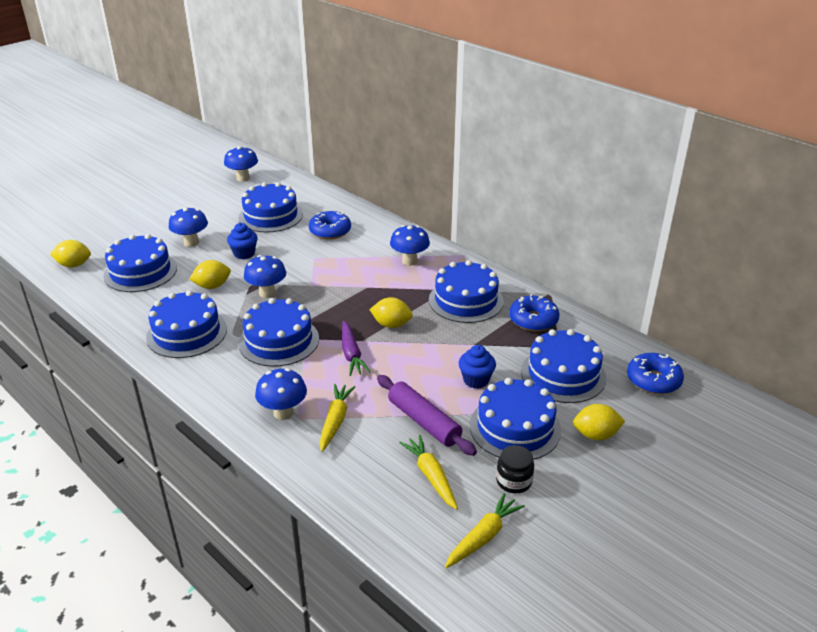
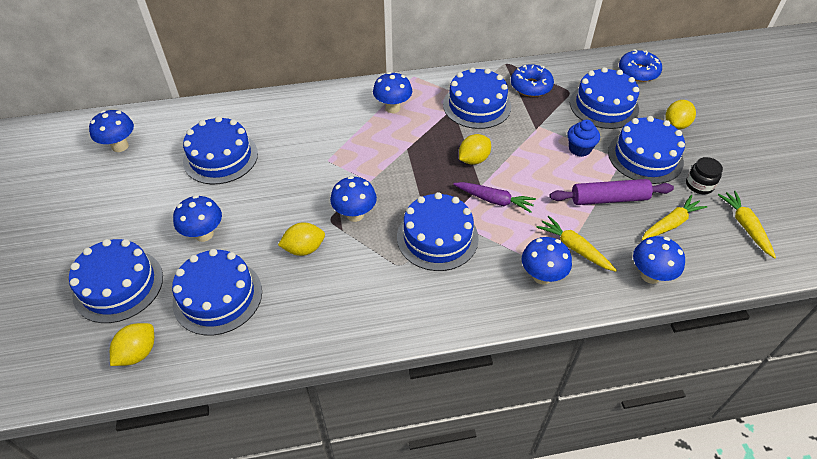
camera: 55 degrees left, 15 degrees up
(187, 333) = (368, 298): blue cake -> blue cake (118, 285)
(212, 286) = (304, 249): yellow lemon -> yellow lemon turned 60 degrees clockwise
(244, 253) = (269, 203): blue cupcake -> none
(330, 231) = (294, 131): blue donut -> none
(343, 482) = (650, 275): none -> blue mushroom
(431, 476) = (671, 223): yellow carrot -> yellow carrot turned 135 degrees clockwise

